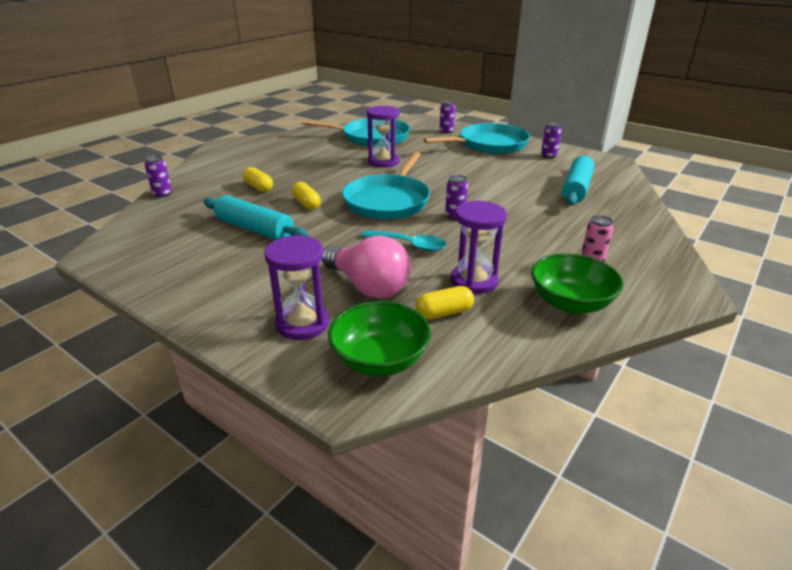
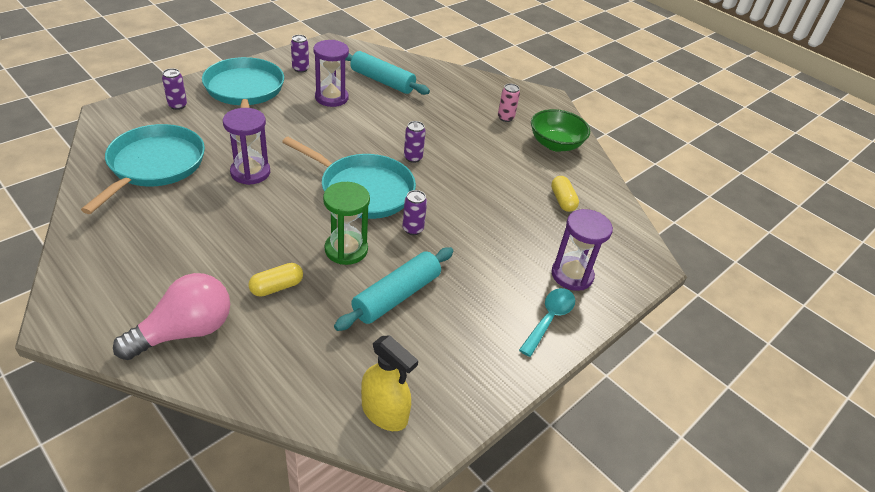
camera: 85 degrees left, 10 degrees up
(131, 237) = (384, 412): none -> yellow spray bottle
(162, 194) = (251, 391): purple can -> purple can (413, 229)
(306, 204) = (346, 249): yellow capsule -> green hourglass
(368, 286) = (523, 231): pink light bulb -> pink light bulb (185, 331)
(380, 360) = (614, 241): green bowl -> none
(410, 245) = (459, 195): turquoise spoon -> turquoise spoon (549, 319)
(474, 281) = (523, 176): purple hourglass -> purple hourglass (331, 98)

